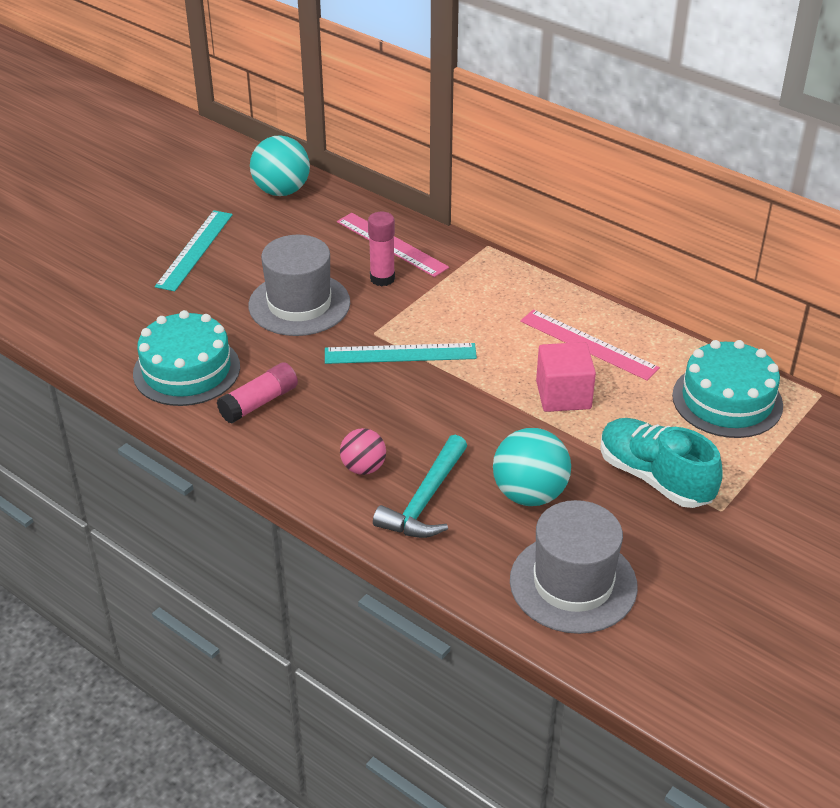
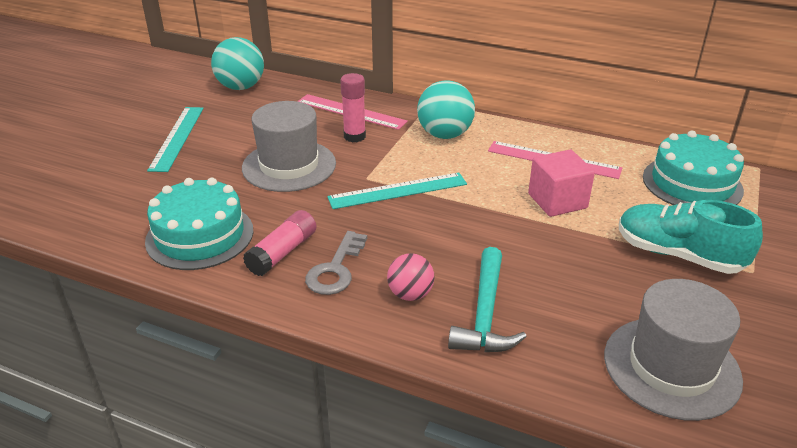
camera: 15 degrees left, 5 degrees down
(303, 429) = (336, 269): none -> grey key
(529, 494) = (579, 289): turquoise ball -> turquoise ball (444, 135)

